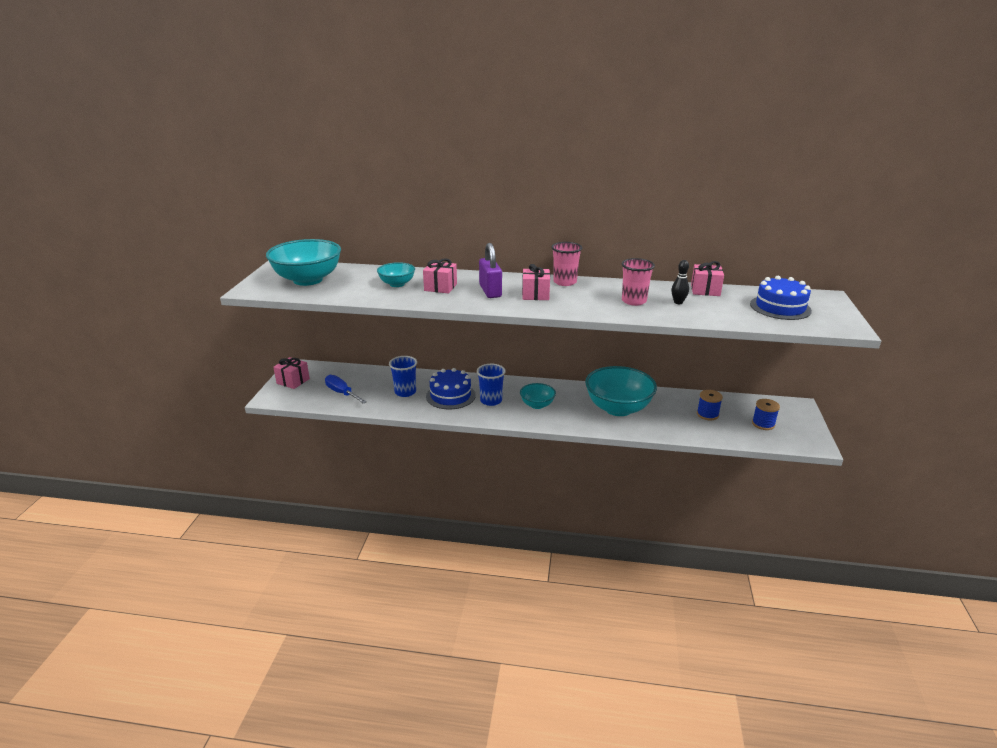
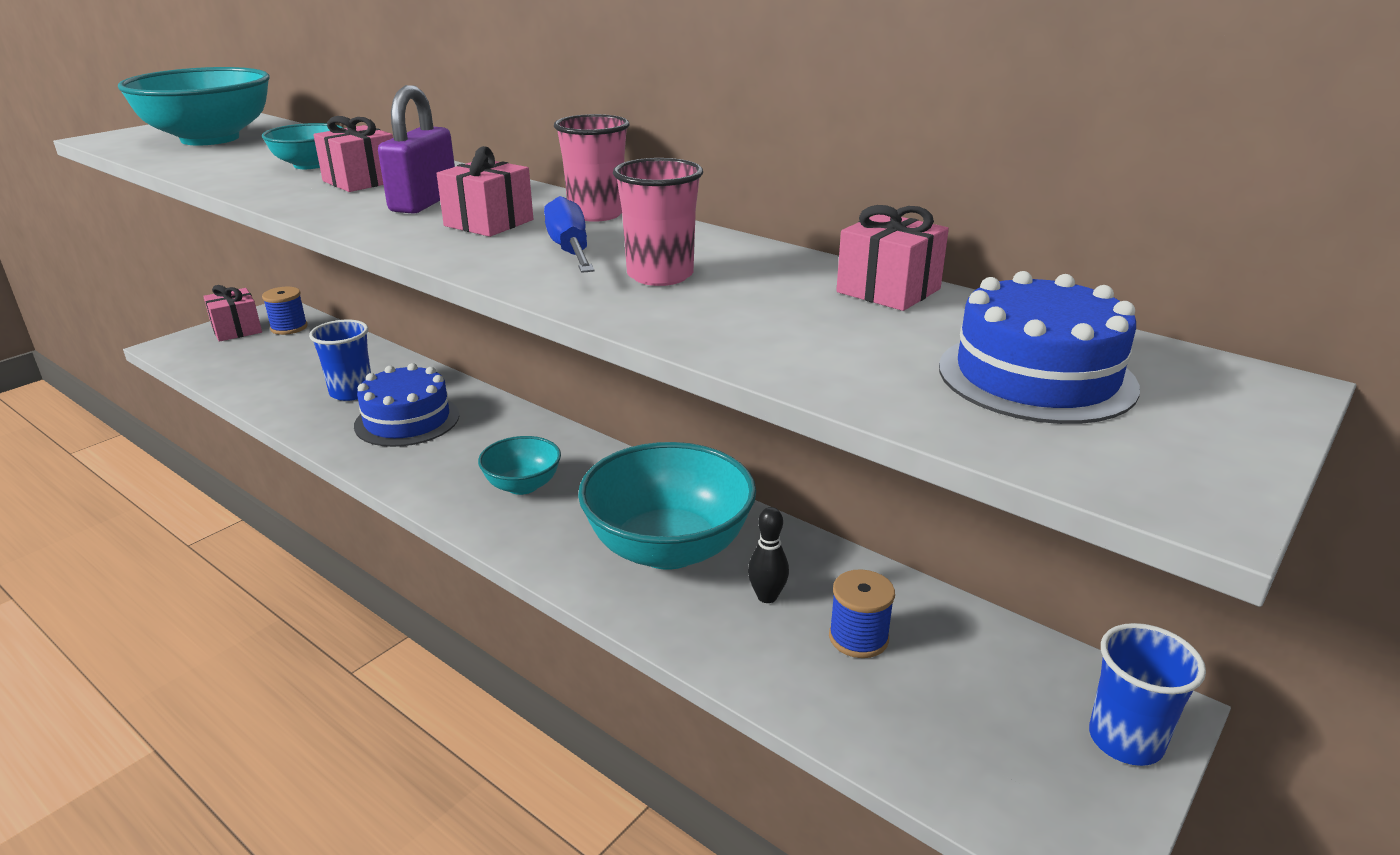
camera: 30 degrees right, 0 degrees up
(342, 393) = (265, 366): blue screwdriver -> blue screwdriver (570, 250)
(491, 400) = (456, 450): blue cup -> blue cup (1125, 740)
(678, 302) = (760, 301): black bowling pin -> black bowling pin (767, 596)
(763, 424) = (983, 721): blue spool -> blue spool (289, 327)

